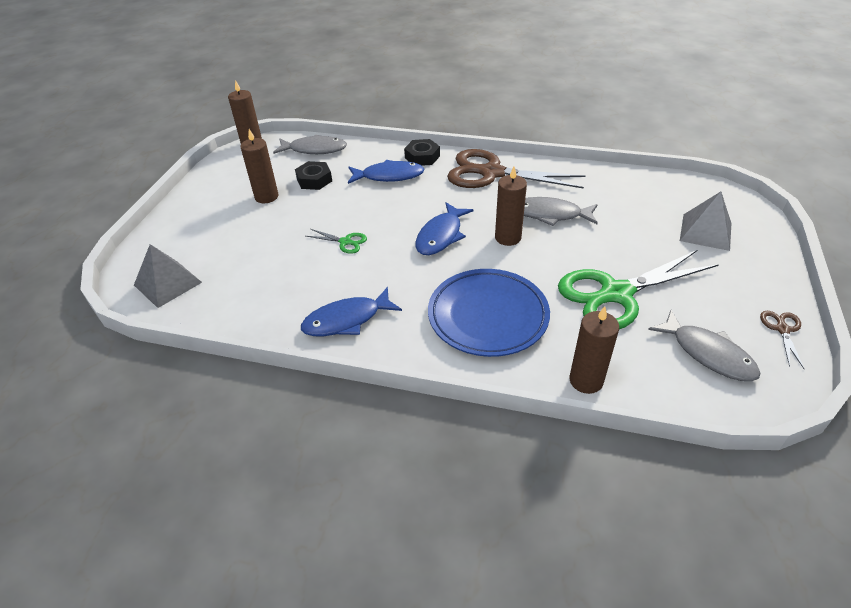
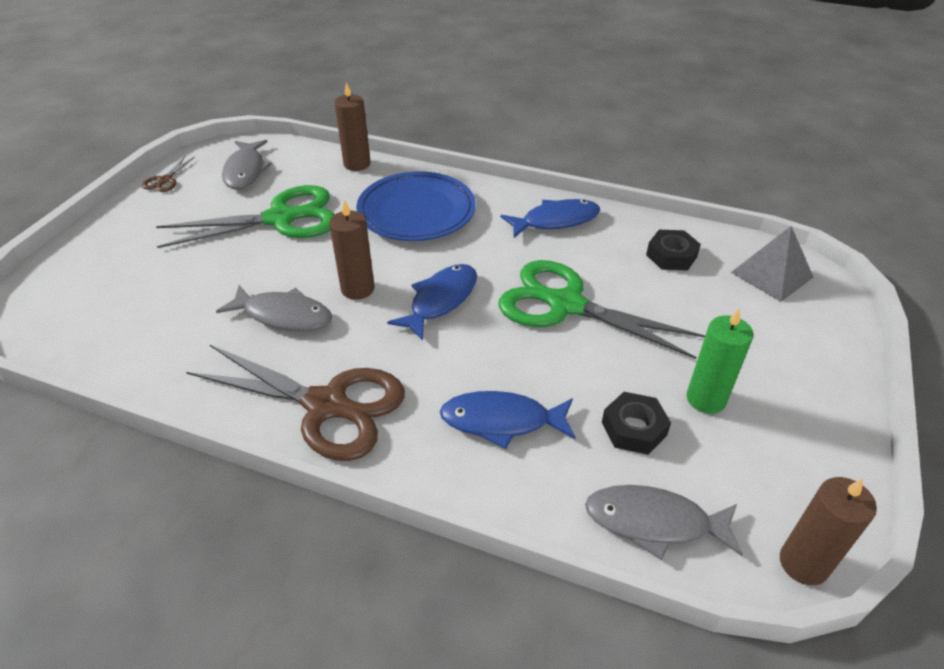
camera: 175 degrees left, 0 degrees up
(266, 197) = (706, 399): brown candle -> green candle
(345, 242) = (566, 305): green scissors -> green scissors, size x2.40
(422, 157) = (435, 465): black nut -> black nut (671, 256)
(705, 231) = (118, 271): grey pyramid -> none
(708, 353) = (245, 171): grey fish -> grey fish turned 150 degrees counterclockwise

